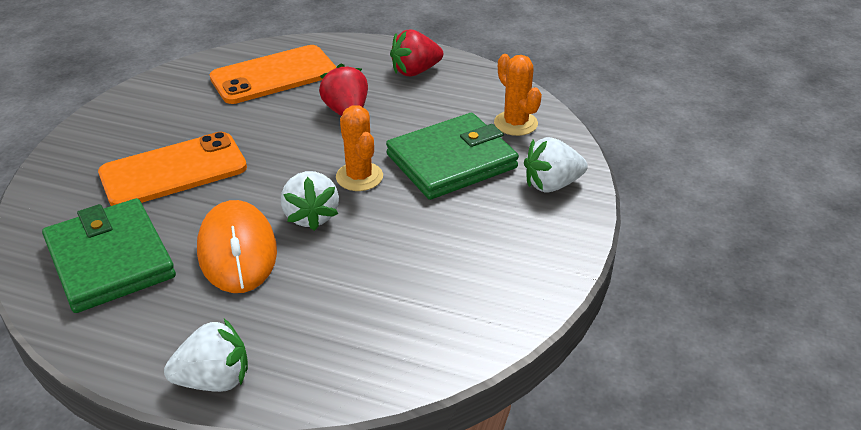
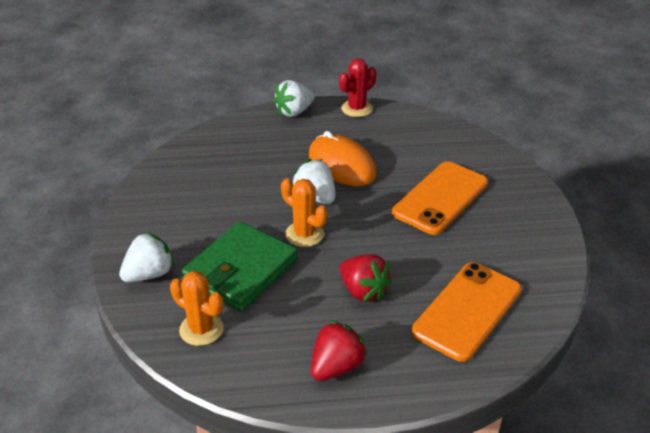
camera: 155 degrees right, 0 degrees up
(110, 260) = (409, 140): green wallet -> none
(112, 349) = (357, 108): none -> red cactus

